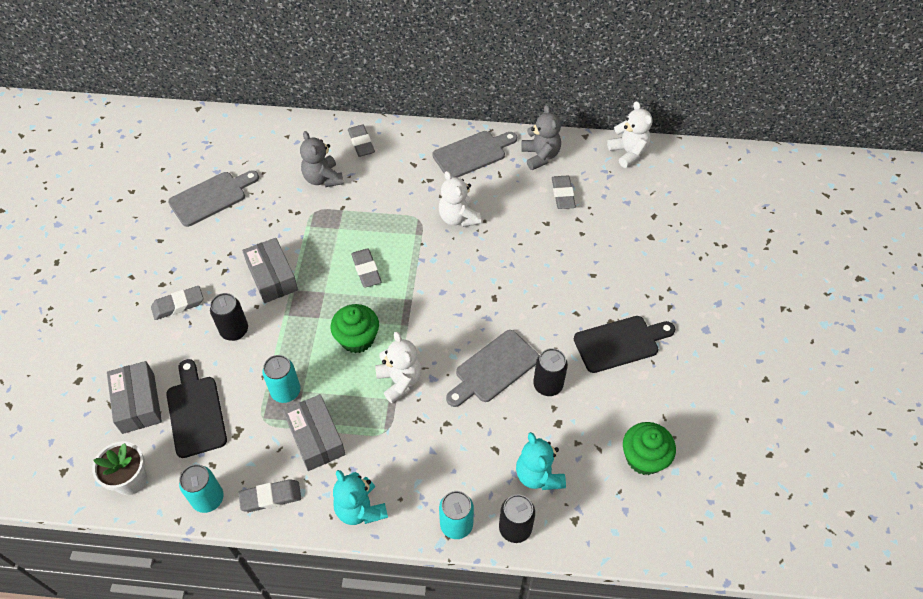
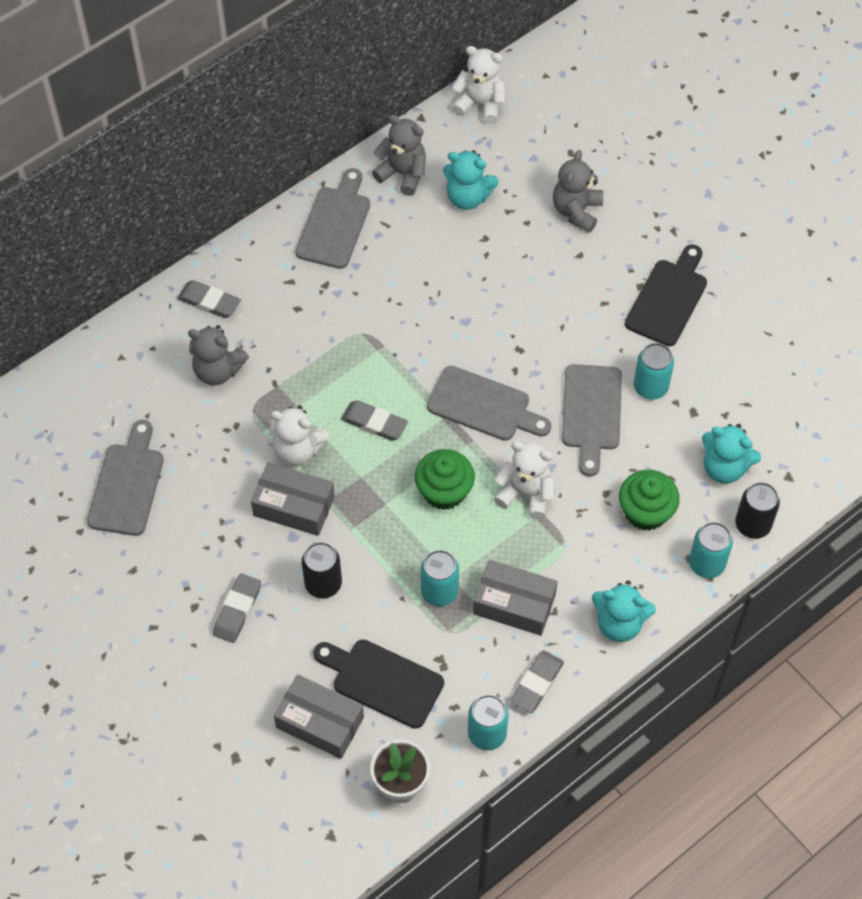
camera: 45 degrees left, 5 degrees up
(436, 311) = (483, 405): none -> grey cutting board
(458, 218) = (398, 300): white teddy bear -> white teddy bear (298, 450)
(548, 385) = (650, 387): black can -> turquoise can
(563, 194) = (468, 197): grey eraser -> turquoise teddy bear
(620, 249) = (576, 211): none -> grey teddy bear
(644, 458) = (787, 380): green cupcake -> green cupcake (646, 512)

